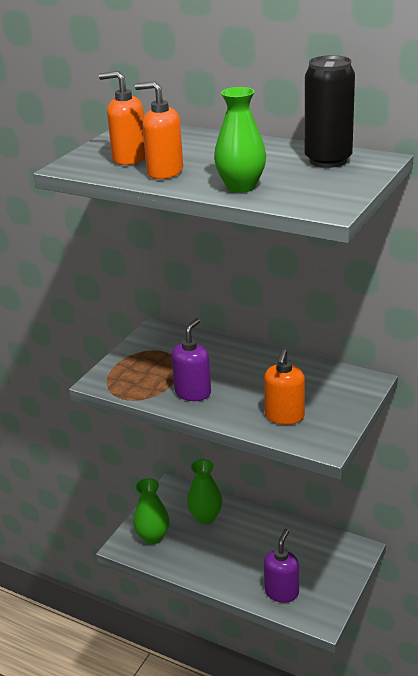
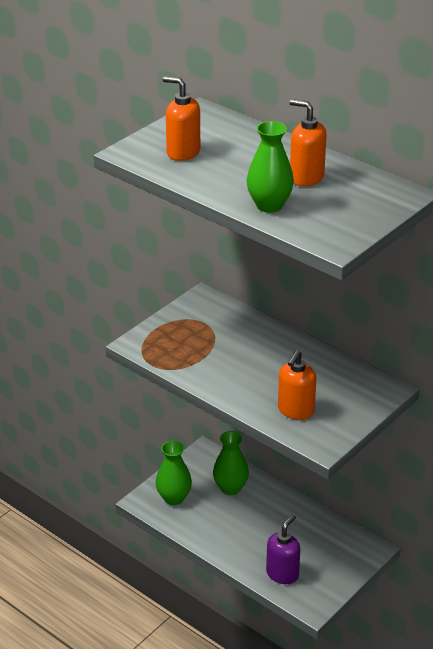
camera: 10 degrees right, 5 degrees up
(164, 172) = (208, 175): orange soap dispenser -> orange soap dispenser (306, 177)
(193, 393) = (219, 371): purple soap dispenser -> none
(328, 160) = (360, 187): black can -> none

